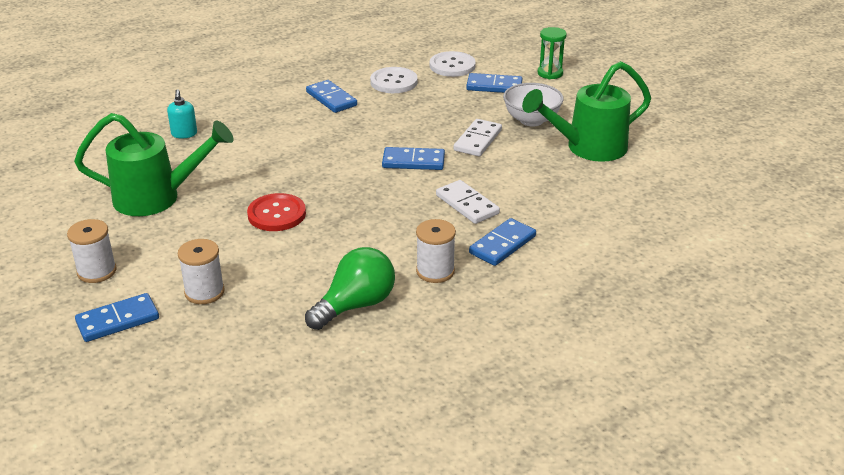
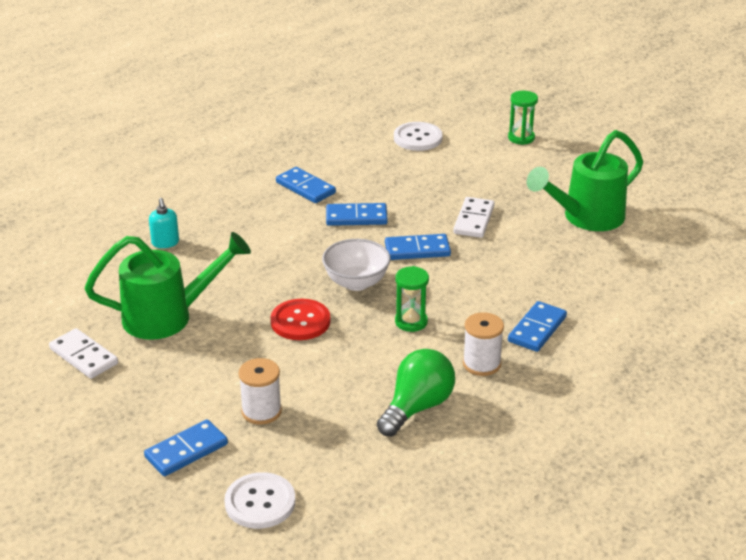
camera: 10 degrees left, 0 degrees up
(97, 271) = (141, 403): white spool -> none
(381, 225) = (411, 322): none -> green hourglass
(394, 82) = (363, 162): white button -> white button (260, 502)
(467, 204) = (488, 291): white domino -> white domino (84, 356)
(494, 86) = (469, 158): blue domino -> blue domino (356, 217)
(531, 120) = (520, 193): white bowl -> white bowl (356, 282)

